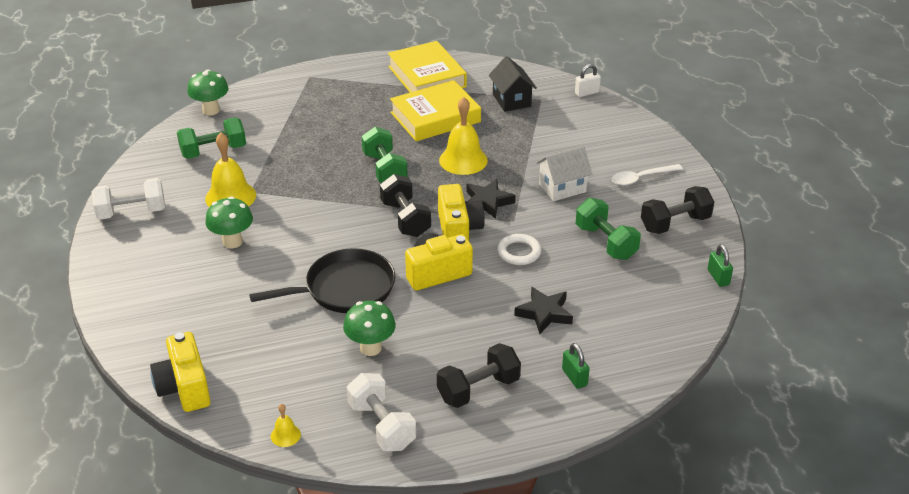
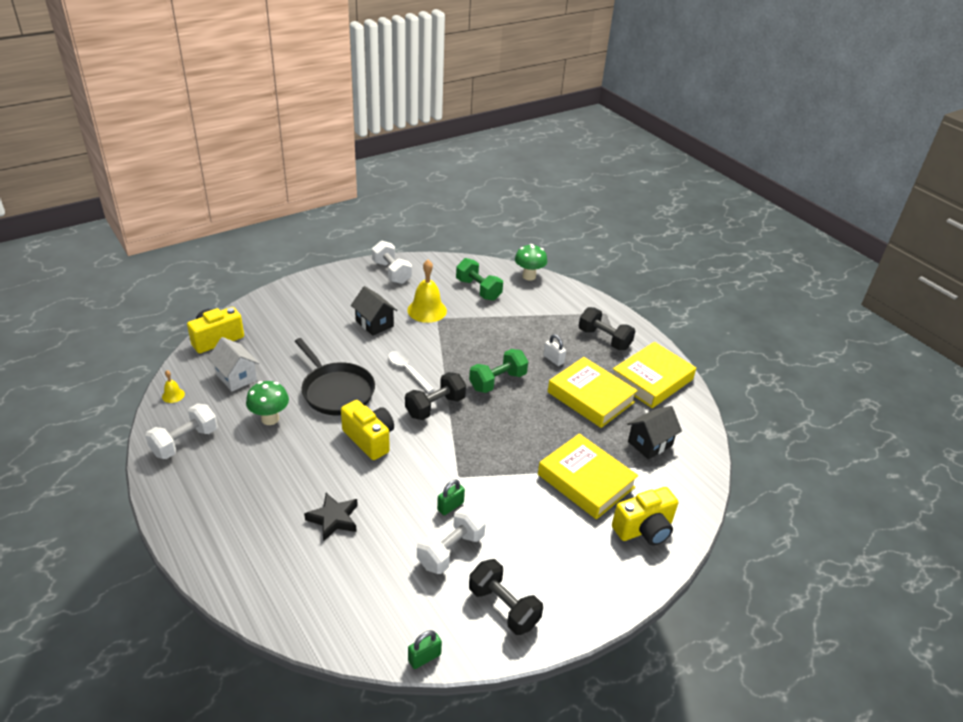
camera: 70 degrees right, 0 degrees up
(232, 242) = (374, 323): green mushroom -> black house
(458, 230) = (432, 442): yellow camera -> yellow camera (644, 529)
(463, 160) = (535, 427): yellow bell -> none
(478, 389) = (230, 491): black dumbbell -> black dumbbell (604, 339)
(487, 202) = (479, 454): black star -> none
(519, 252) = (414, 488): white ring -> none
(545, 146) = (586, 481): none -> yellow book
(562, 188) = (524, 504): white house -> white house (236, 377)
(574, 377) = (252, 553): green padlock -> green padlock (450, 506)
(587, 93) = (701, 499): white padlock -> white padlock (553, 359)
(606, 242) = (451, 550): green dumbbell -> white dumbbell
(641, 178) = (570, 567): white spoon -> white spoon (407, 370)

